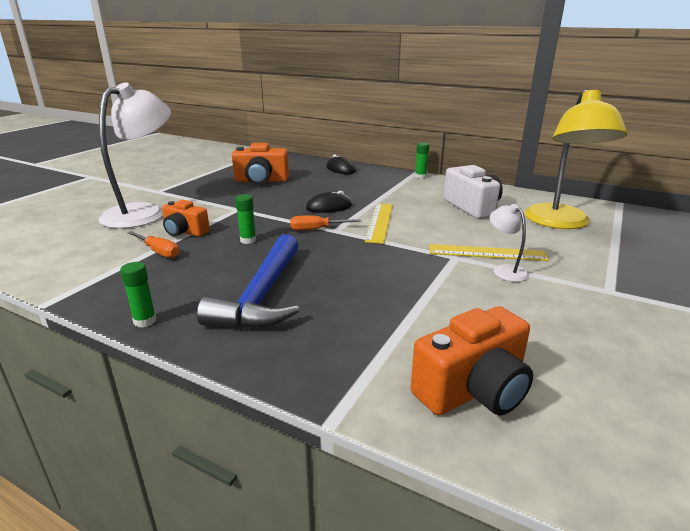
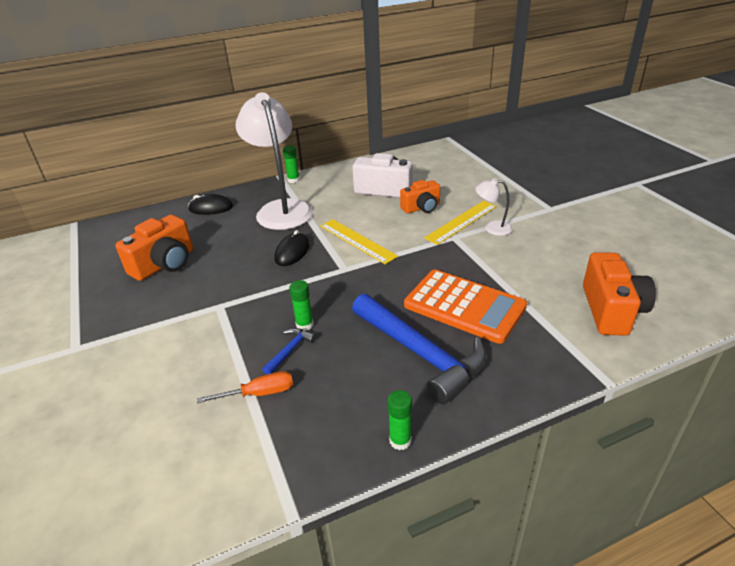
camera: 50 degrees left, 10 degrees up
(144, 212) = (130, 377): white lamp -> white lamp (281, 209)
(185, 232) = (231, 360): orange camera -> orange camera (421, 208)
(213, 245) = (290, 350): none -> blue hammer
(316, 229) = (330, 278): orange screwdriver -> none
(354, 295) = (464, 306): none -> orange calculator
(560, 223) = (451, 173): yellow lamp -> none

